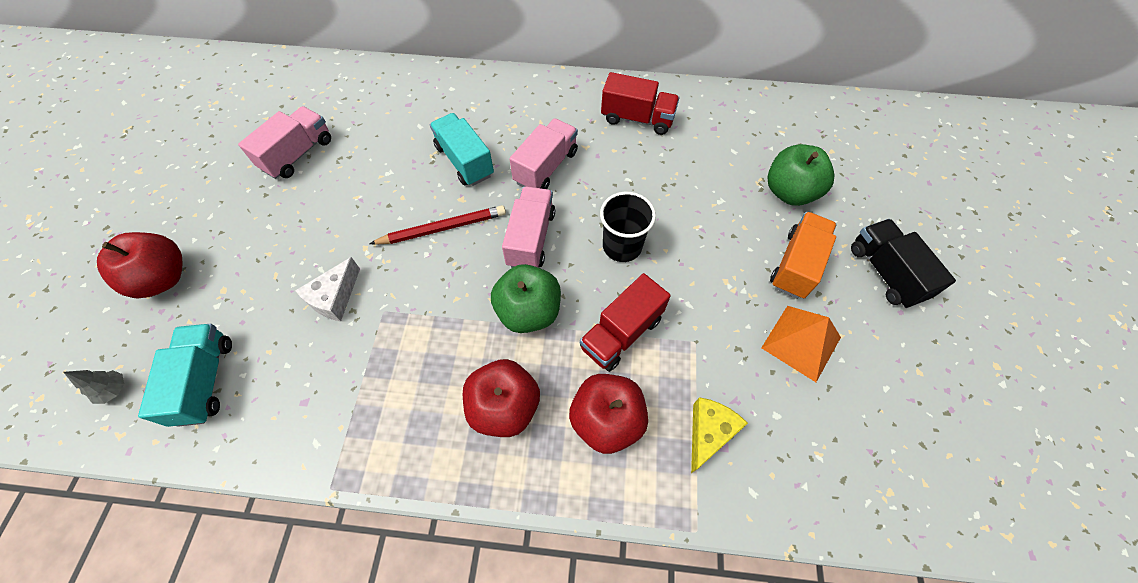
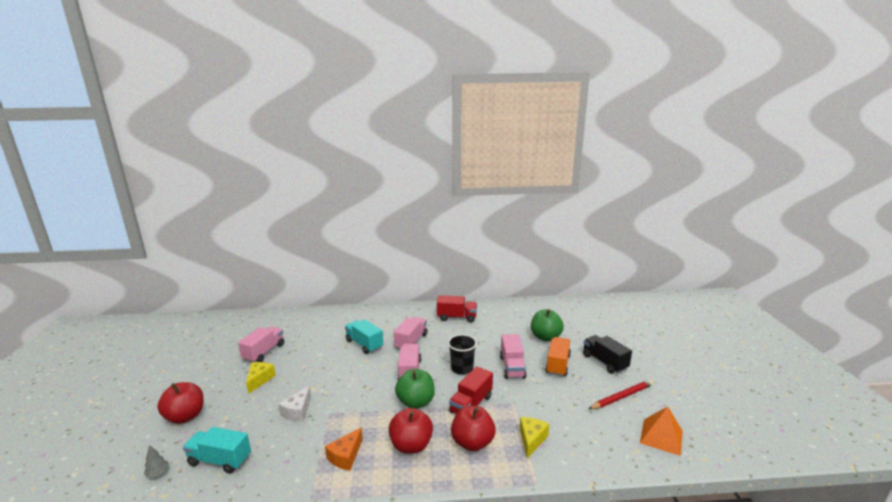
camera: 10 degrees left, 40 degrees down
(205, 381) = (220, 460): turquoise truck -> turquoise truck turned 60 degrees counterclockwise
(284, 217) = (259, 380): none -> yellow cheese
(396, 410) = (346, 456): none -> orange cheese
(443, 228) = (357, 373): red pencil -> red pencil (622, 396)
(711, 257) = (512, 367): none -> pink truck
(801, 342) = (570, 395): orange pyramid -> orange pyramid (661, 436)

